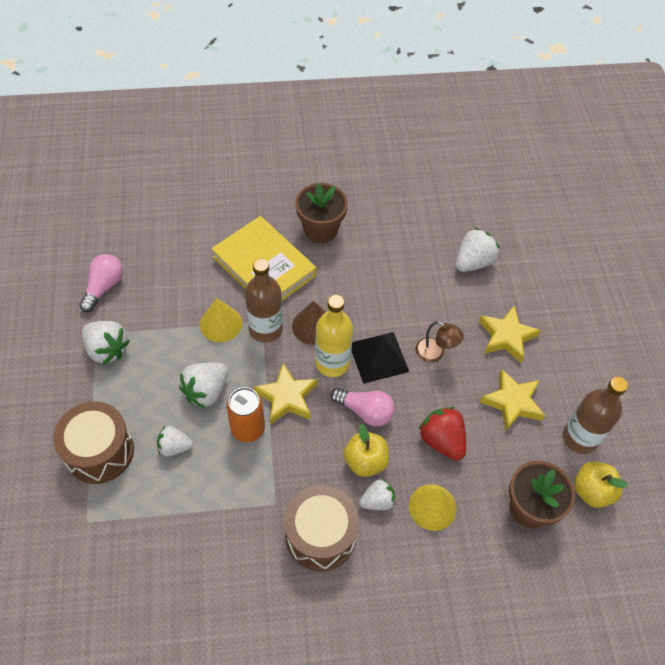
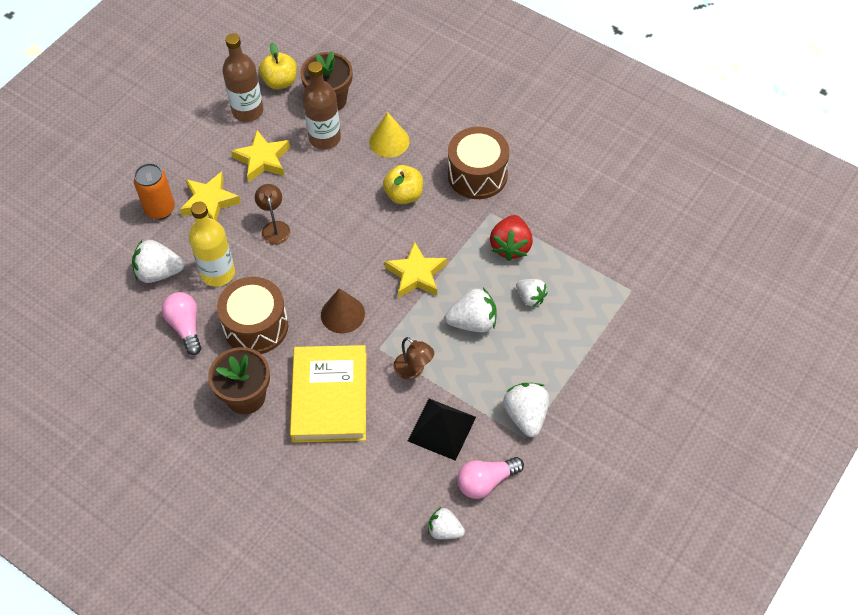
camera: 135 degrees left, 0 degrees up
(99, 451) = (589, 333): brown drum -> brown drum (256, 326)
(221, 324) = (413, 370): yellow cone -> brown lamp
(248, 429) = (466, 272): orange can -> orange can (160, 209)
(266, 329) = (382, 339): brown bottle -> brown bottle (324, 138)
(332, 363) = (357, 275): yellow bottle -> yellow bottle (218, 273)
(365, 411) = (370, 225): pink light bulb -> pink light bulb (185, 327)
(377, 501) = (421, 168): white strawberry -> white strawberry (445, 530)
(378, 357) = (318, 255): black pyramid -> black pyramid (442, 429)
(442, 440) = (338, 171): red strawberry -> red strawberry (510, 246)

